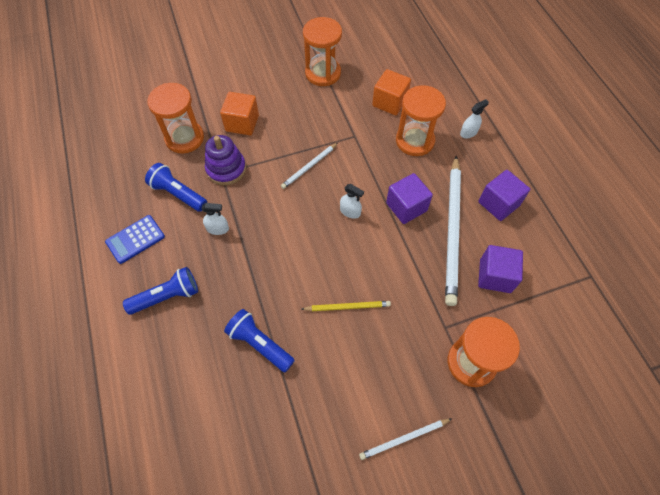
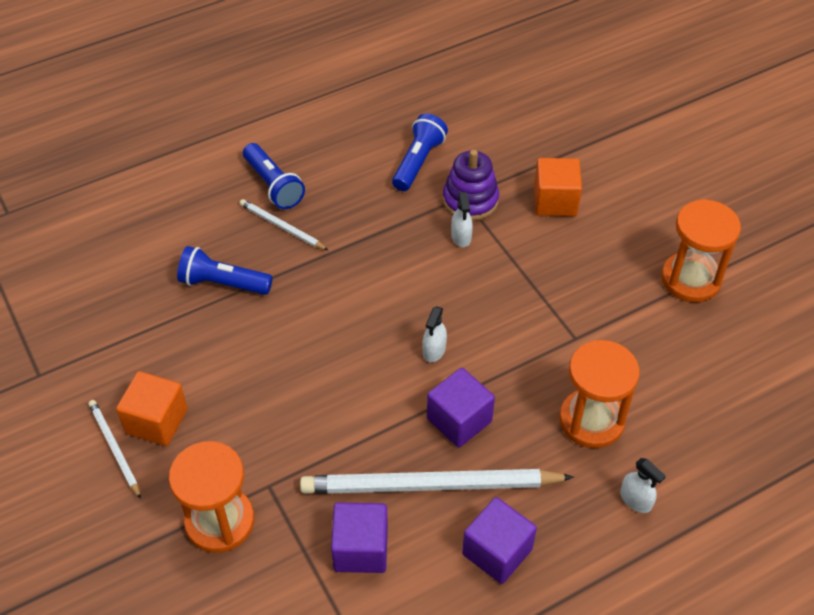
camera: 80 degrees right, 10 degrees down
(135, 239) = (344, 139): blue calculator -> none
(184, 138) = (509, 147): orange hourglass -> none
(218, 229) = (375, 211): white spray bottle -> white spray bottle (461, 237)
(259, 344) = (223, 283): blue flashlight -> blue flashlight turned 105 degrees counterclockwise
(309, 167) = (500, 290): white pencil -> white pencil (282, 227)
(347, 307) = (284, 367): yellow pencil -> none
(389, 102) = (662, 377): orange cube -> orange cube (157, 421)

